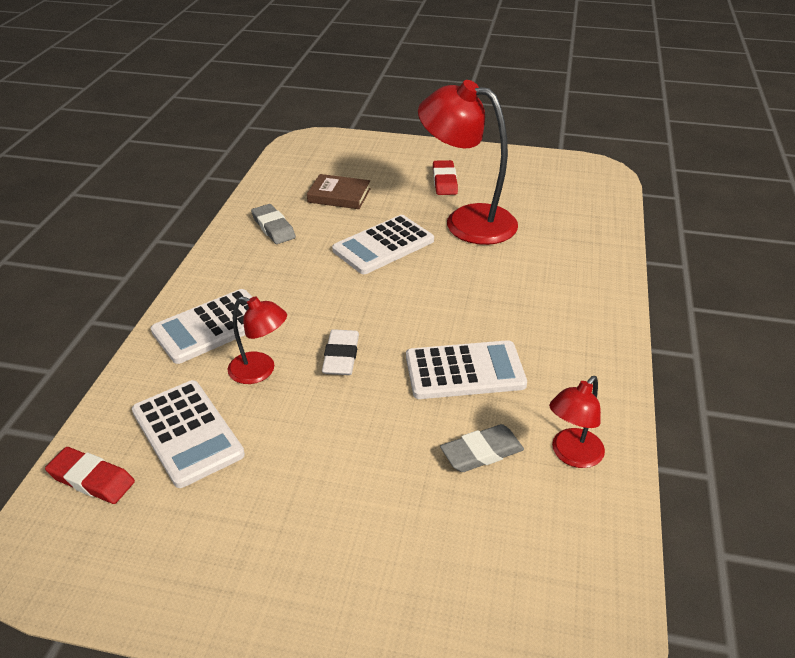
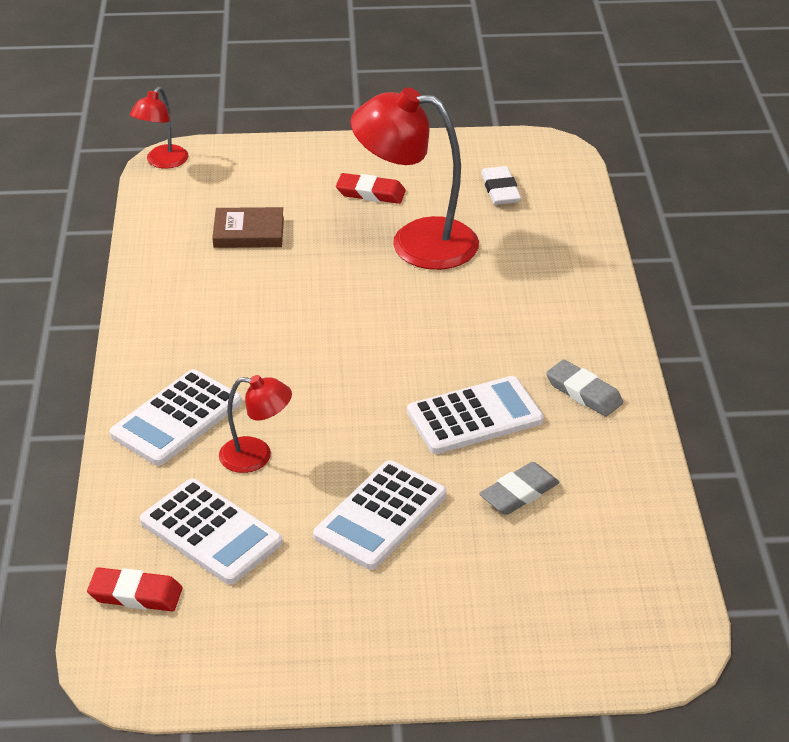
camera: 15 degrees left, 0 degrees up
(273, 227) = (187, 288): grey eraser -> grey eraser (584, 392)
(341, 356) = (337, 425): white eraser -> white eraser (500, 190)
(383, 245) = (330, 289): white calculator -> white calculator (380, 516)
(444, 181) = (370, 193): red eraser -> red eraser turned 60 degrees counterclockwise
(571, 455) = (606, 479): red lamp -> red lamp (162, 162)

